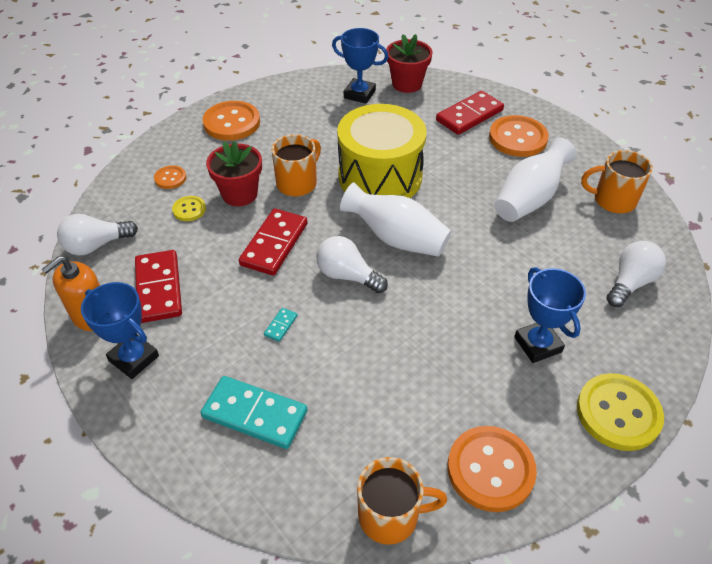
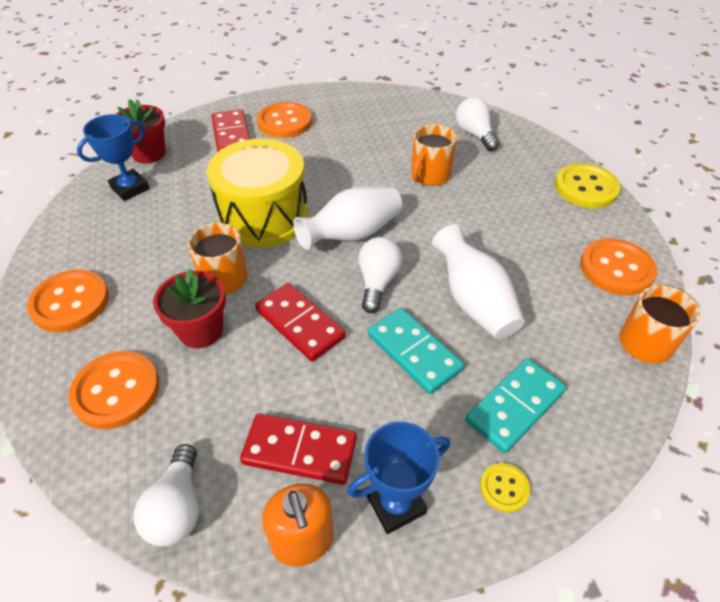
camera: 65 degrees left, 0 degrees up
(170, 178) = (116, 391): orange button -> orange button, size x1.95
(189, 209) = (189, 385): yellow button -> yellow button (504, 488)
(280, 325) = (414, 352): turquoise domino -> turquoise domino, size x2.36
(347, 276) = (377, 282): white light bulb -> white light bulb turned 135 degrees clockwise
(529, 199) = (359, 144): white vase -> white vase (474, 301)
(538, 344) = (511, 199): blue trophy -> none
(613, 200) = (390, 108): orange mug -> orange mug (429, 175)

